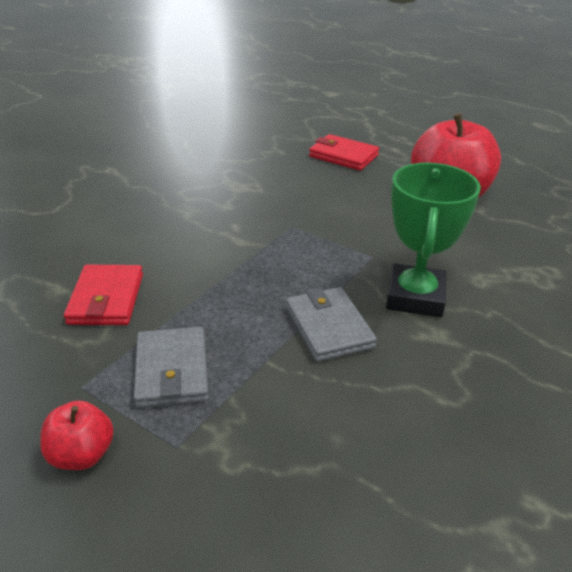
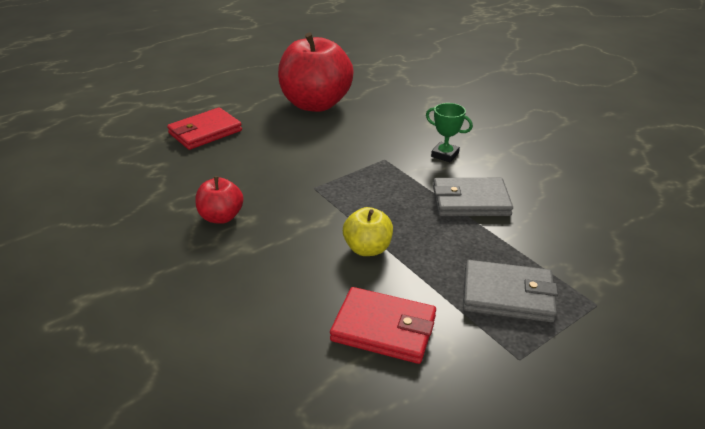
camera: 70 degrees left, 0 degrees up
(81, 455) = (607, 364): red apple -> red apple (221, 217)
(211, 272) = (367, 248): none -> yellow apple
(415, 297) = (445, 155): green trophy -> green trophy, size x0.50

